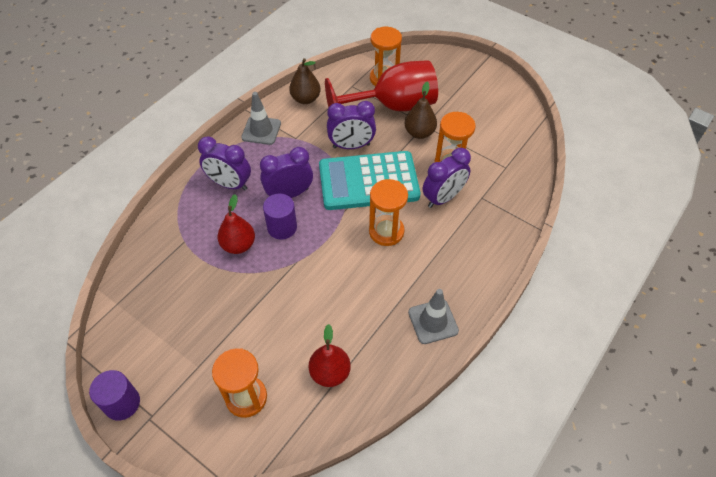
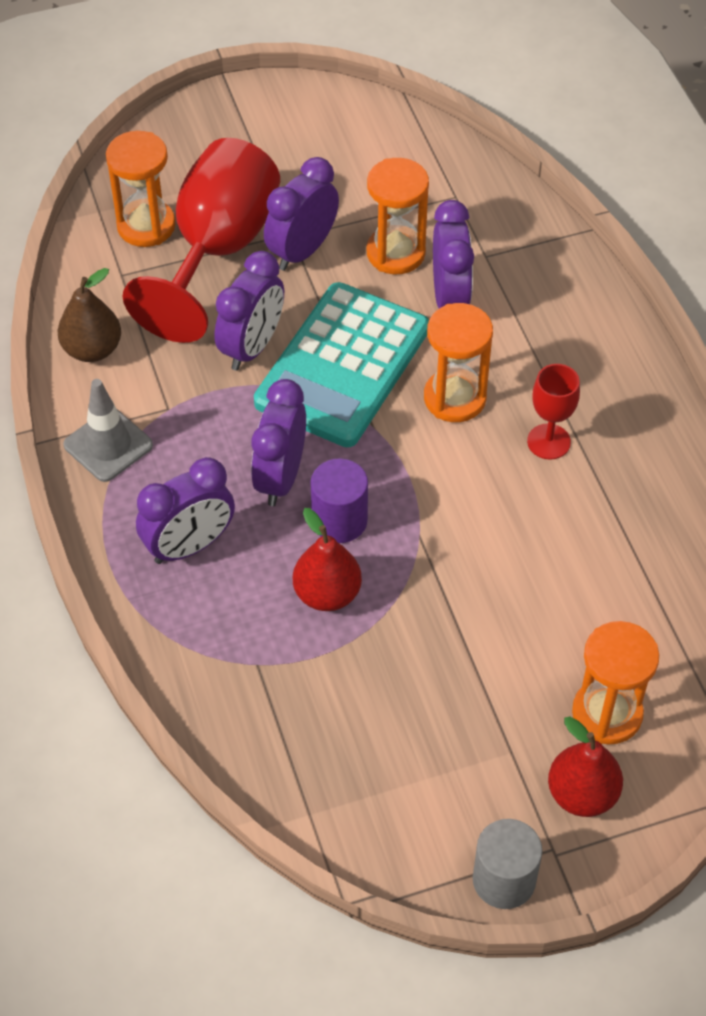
camera: 55 degrees left, 0 degrees up
(122, 403) = (504, 880): purple cylinder -> grey cylinder
(330, 373) = (639, 593): red pear -> red pear (582, 794)
(392, 283) = (548, 441): none -> red goblet
(419, 133) = (302, 251): brown pear -> purple clock
(433, 321) = (645, 433): grey traffic cone -> none

